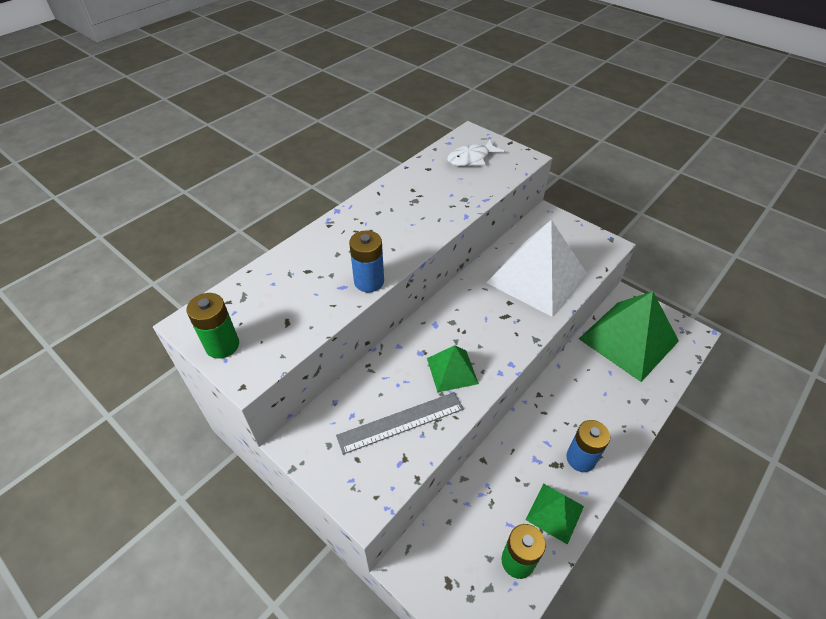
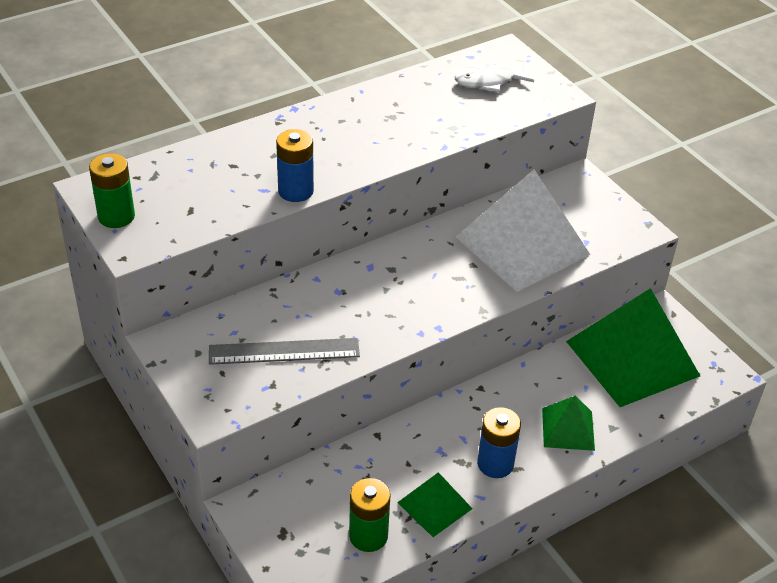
camera: 15 degrees right, 5 degrees down
(452, 370) = (366, 317): green pyramid -> green pyramid (568, 429)

